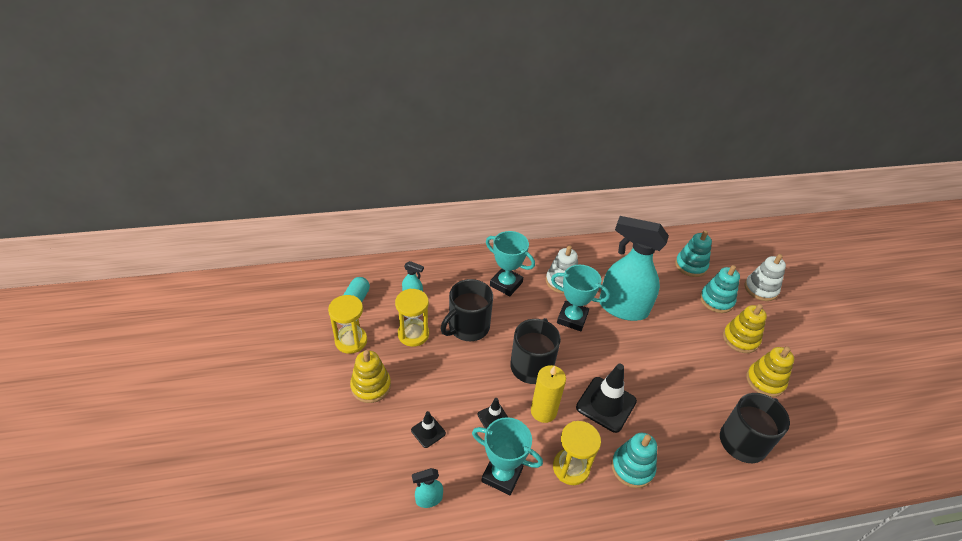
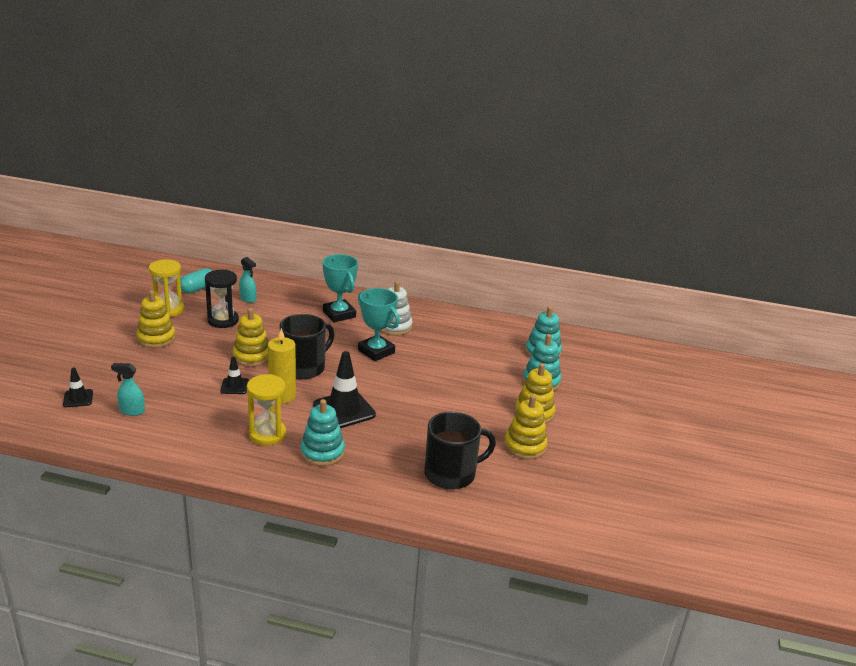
camera: 25 degrees right, 15 degrees down
(413, 334) = (223, 320): yellow hourglass -> black hourglass
(428, 432) = (172, 376): black traffic cone -> black traffic cone (78, 398)
(468, 327) = (274, 329): black mug -> none
(477, 371) = (252, 356): none -> yellow stacking toy
(502, 475) = (204, 418): turquoise trophy -> none
(622, 308) = (434, 359): turquoise spray bottle -> none
(760, 289) = (602, 388): white stacking toy -> none

